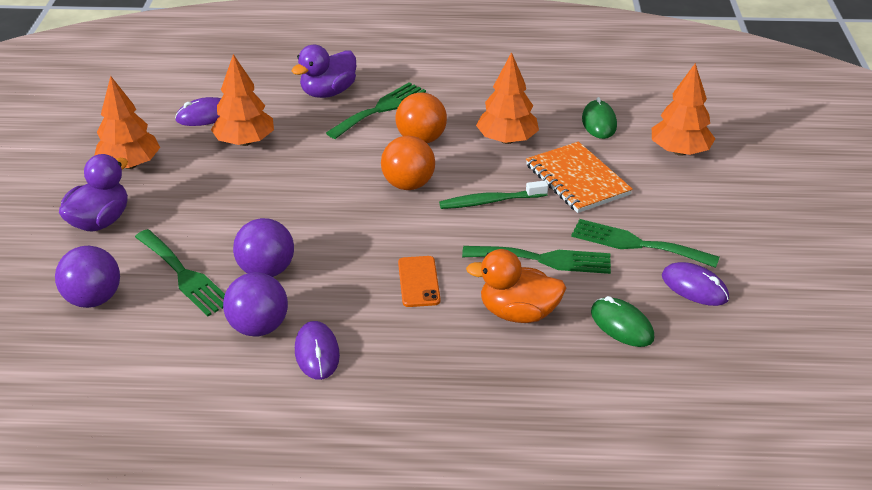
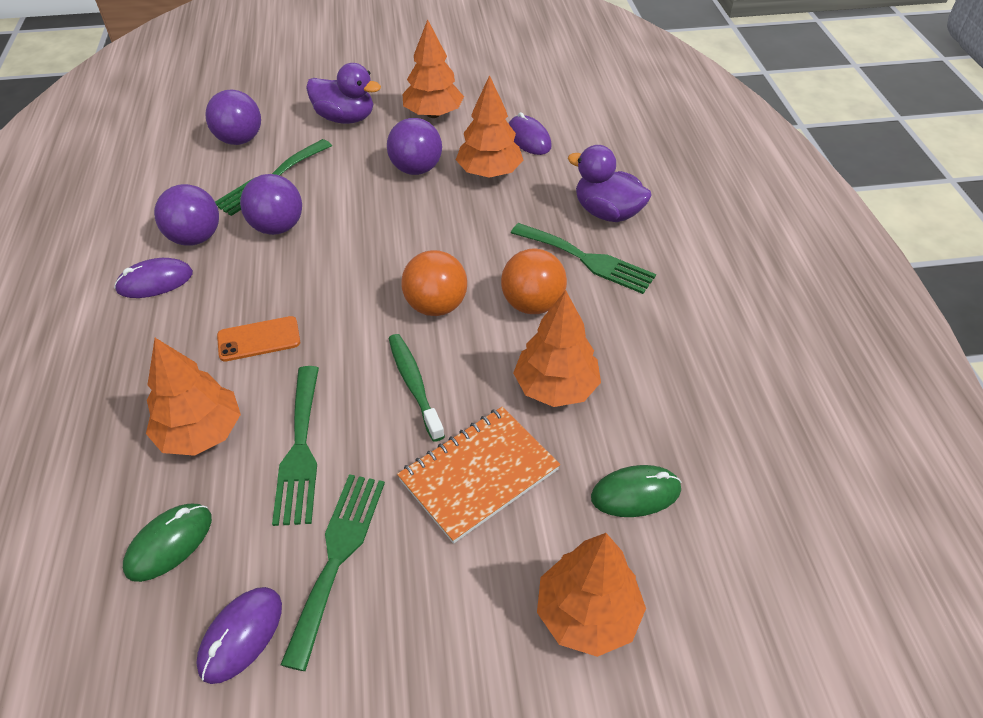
camera: 80 degrees right, 10 degrees up
(217, 182) = (416, 169): none -> purple ball
(518, 313) = (200, 433): orange duck -> orange tree

